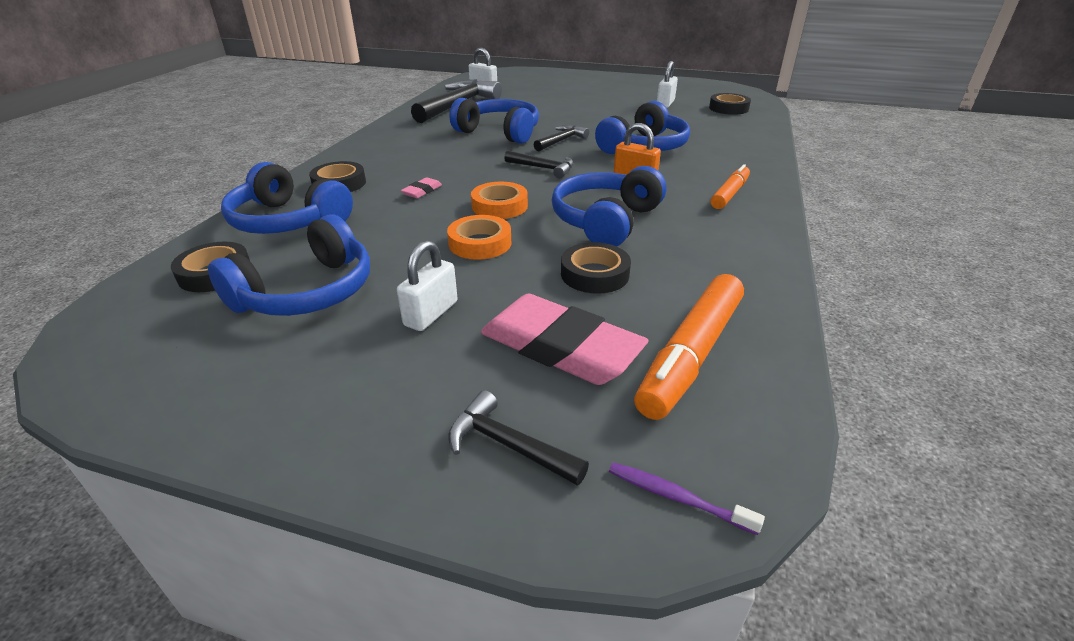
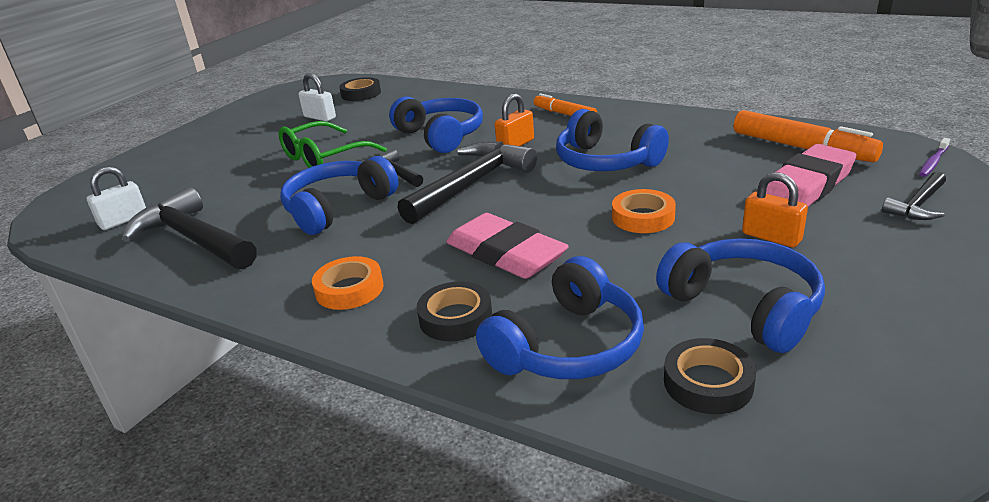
camera: 75 degrees left, 5 degrees down
(422, 191) = (505, 253): pink eraser -> pink eraser, size x2.41
(431, 313) = (771, 237): white padlock -> orange padlock
(499, 206) = (561, 208): orange tape -> orange tape (349, 289)
(543, 168) = (471, 184): black hammer -> black hammer, size x1.96
(585, 116) = (324, 157): none -> green glasses
(594, 274) = (700, 170): black tape -> none

